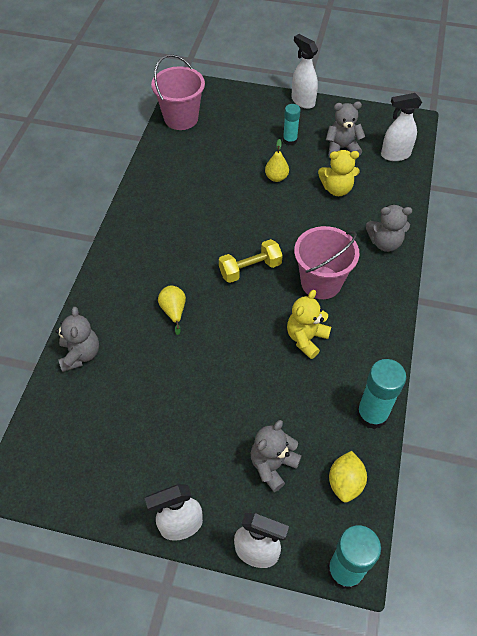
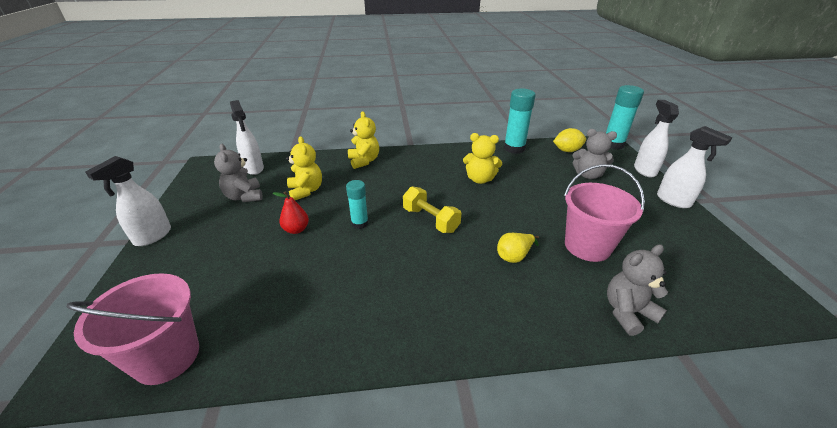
camera: 110 degrees left, 20 degrees down
(276, 177) = (296, 229): yellow pear -> red pear
(290, 140) = (230, 232): turquoise glue stick -> turquoise glue stick (359, 223)
(321, 282) = (421, 181): pink bucket -> pink bucket (587, 246)
(385, 243) = (364, 161): grey teddy bear -> yellow teddy bear

